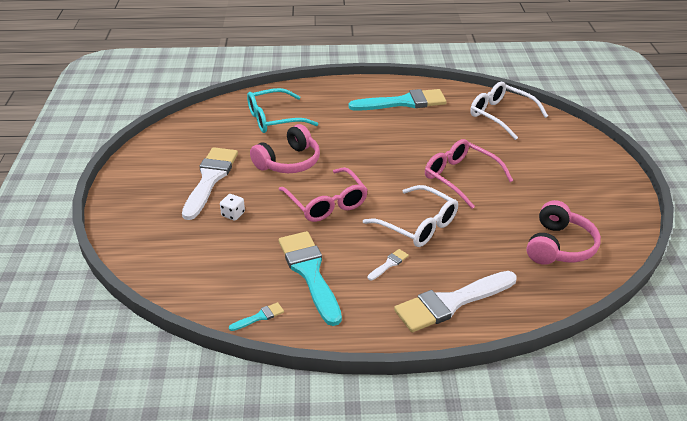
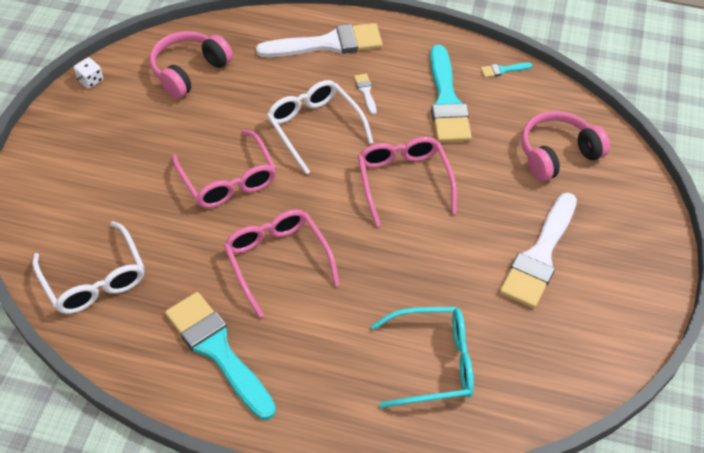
camera: 165 degrees left, 15 degrees up
(233, 214) = (515, 191): white dice -> white dice (90, 80)
(288, 162) = (432, 261): pink headphones -> pink headphones (557, 154)
(389, 264) = (366, 92): white brush -> white brush turned 105 degrees clockwise
(394, 143) = (277, 261): none -> pink glasses
(403, 102) = (218, 350): turquoise brush -> turquoise brush turned 45 degrees clockwise

